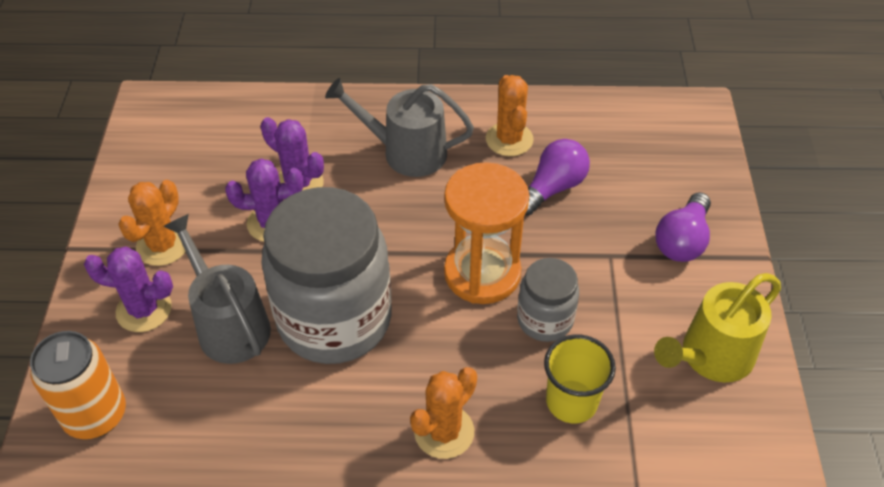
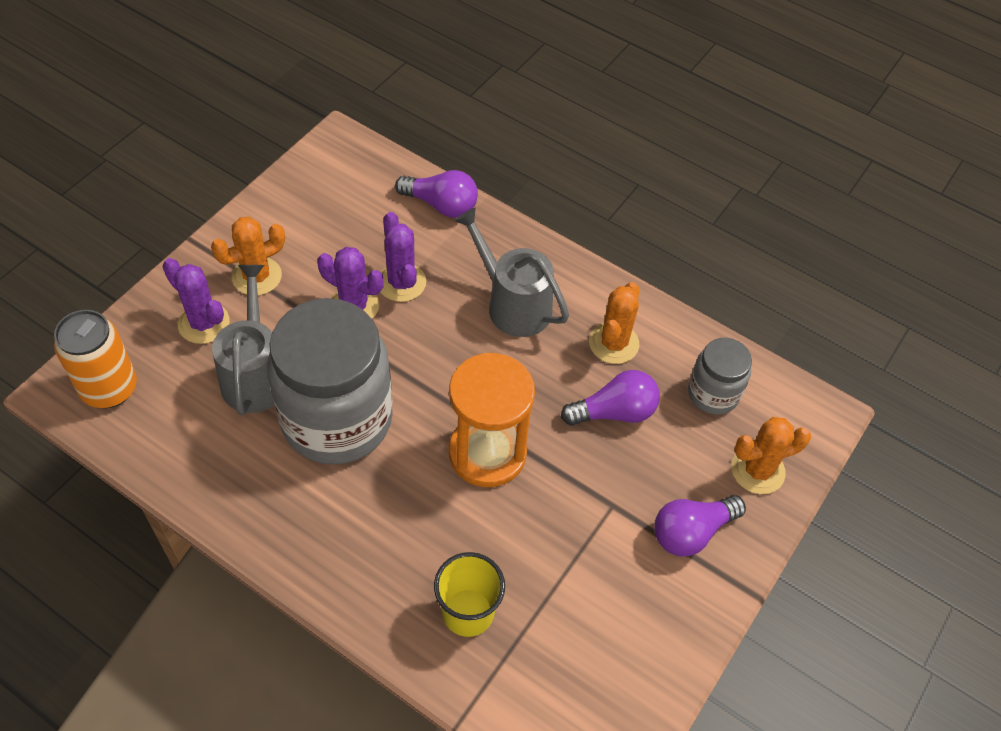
camera: 30 degrees right, 5 degrees up
(282, 108) = (441, 205): none -> purple light bulb
(444, 432) = (345, 569): orange cactus -> orange cactus (758, 470)
(545, 320) = (505, 527): grey jar -> grey jar (713, 394)
(711, 356) = (623, 653): yellow watering can -> none

